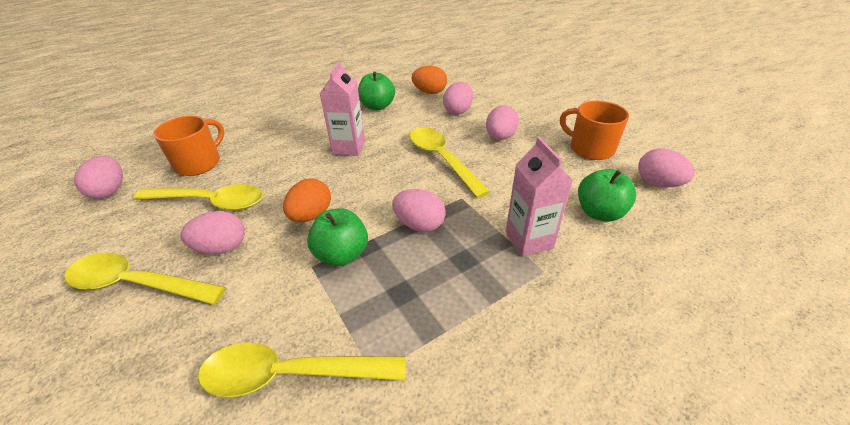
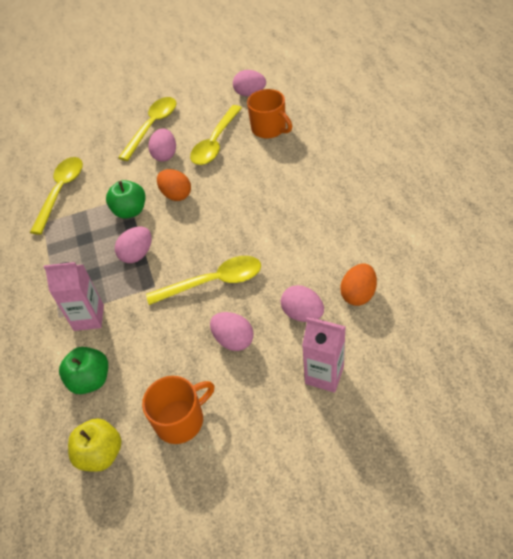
camera: 110 degrees right, 10 degrees up
(349, 147) = (259, 217): pink carton -> pink carton (324, 375)
(377, 106) = (334, 242): green apple -> none
(658, 183) = (101, 454): pink egg -> yellow apple

